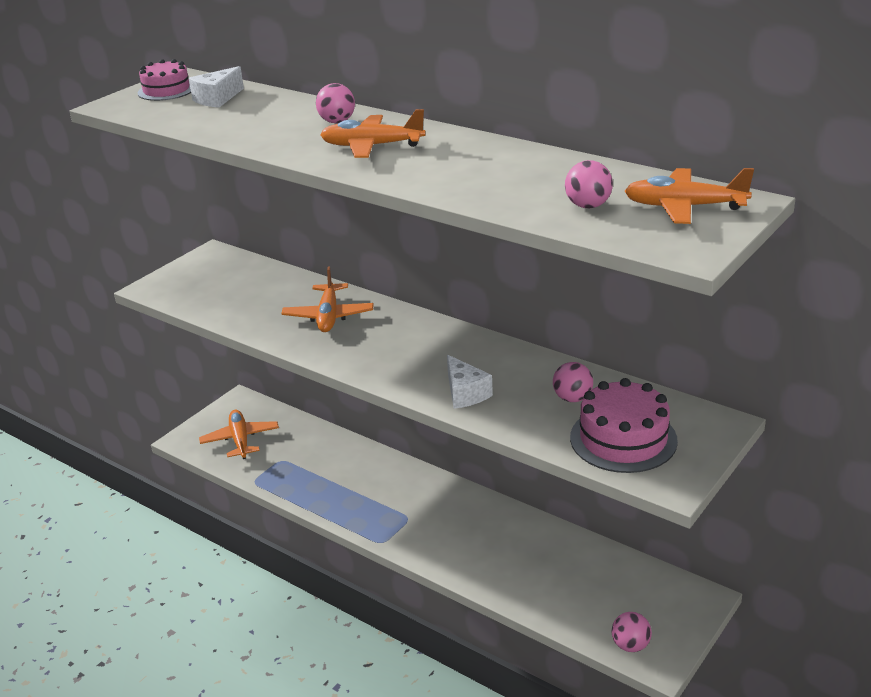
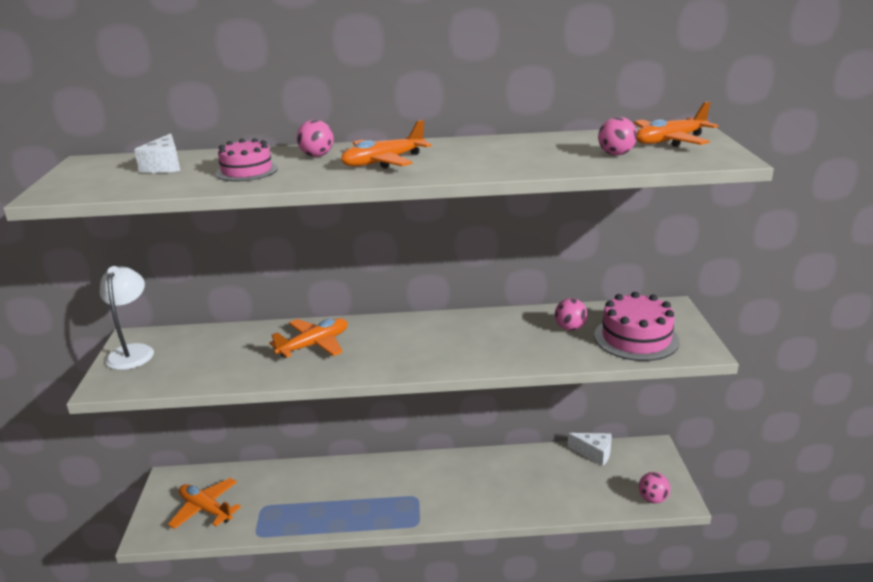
camera: 40 degrees left, 5 degrees down
(166, 90) = (93, 172): pink cake -> pink cake (247, 171)
(199, 266) = (133, 351): none -> white lamp
(328, 316) = (314, 345): orange plane -> orange plane turned 90 degrees counterclockwise
(465, 393) = (498, 354): white cheese -> white cheese (594, 453)

